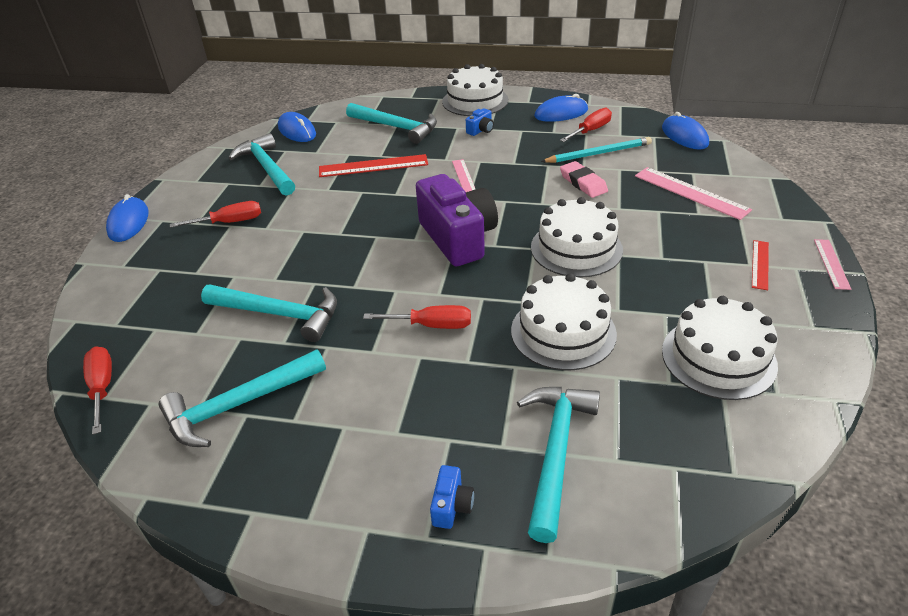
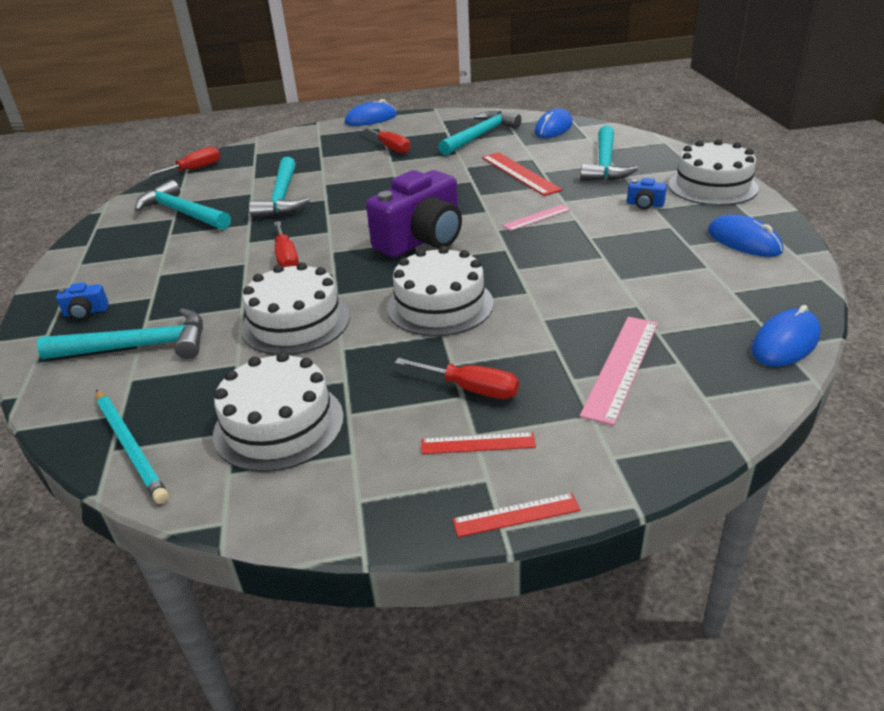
camera: 70 degrees right, 5 degrees down
(583, 183) = (580, 286): pink eraser -> none
(590, 130) = (719, 268): red screwdriver -> red screwdriver (471, 389)
(598, 153) = (663, 284): turquoise pencil -> turquoise pencil (130, 447)
(831, 263) = (516, 515): pink ruler -> red ruler

